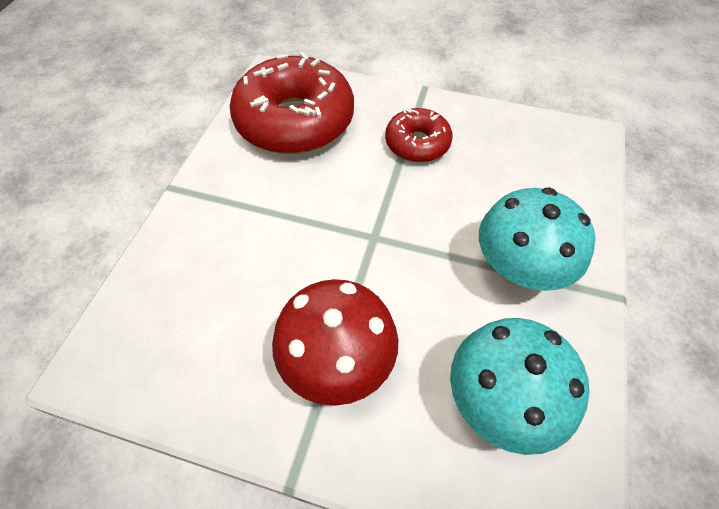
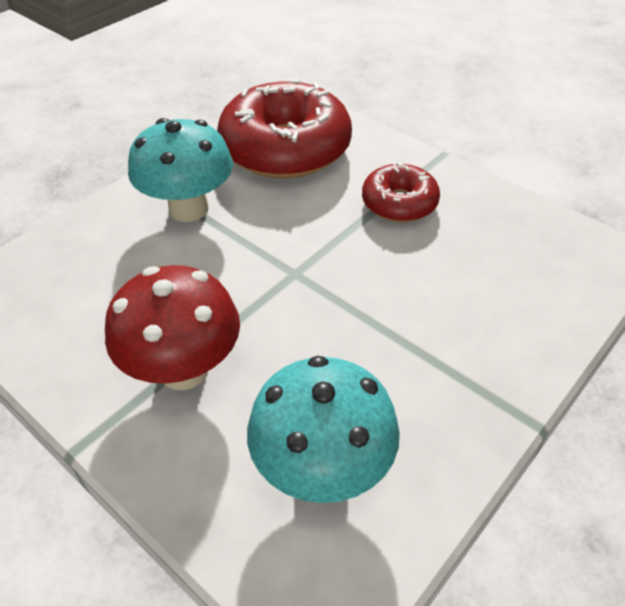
camera: 25 degrees right, 10 degrees down
(517, 270) = (430, 355): turquoise mushroom -> turquoise mushroom (189, 209)

